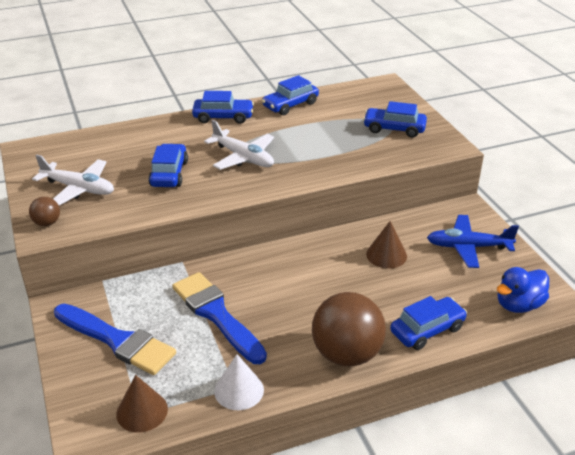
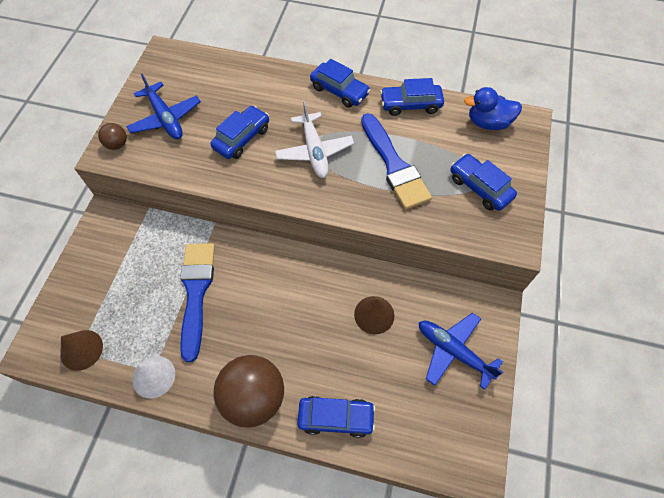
camera: 35 degrees right, 25 degrees up
(79, 188) = (165, 118): white plane -> blue plane
(117, 341) = (115, 273): blue brush -> blue brush (394, 165)
(518, 305) = (437, 446): blue duck -> blue duck (488, 123)

